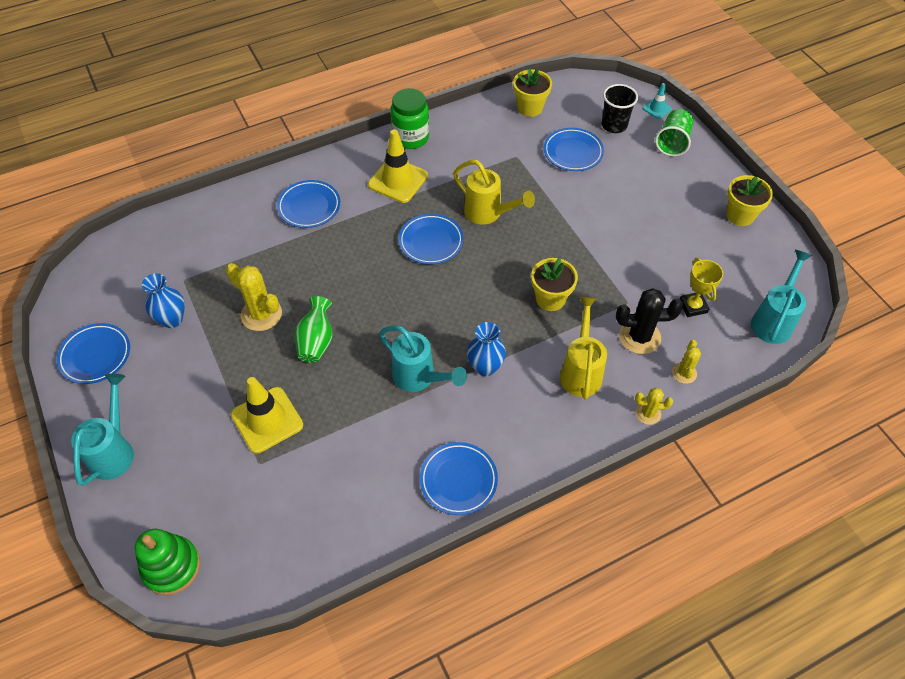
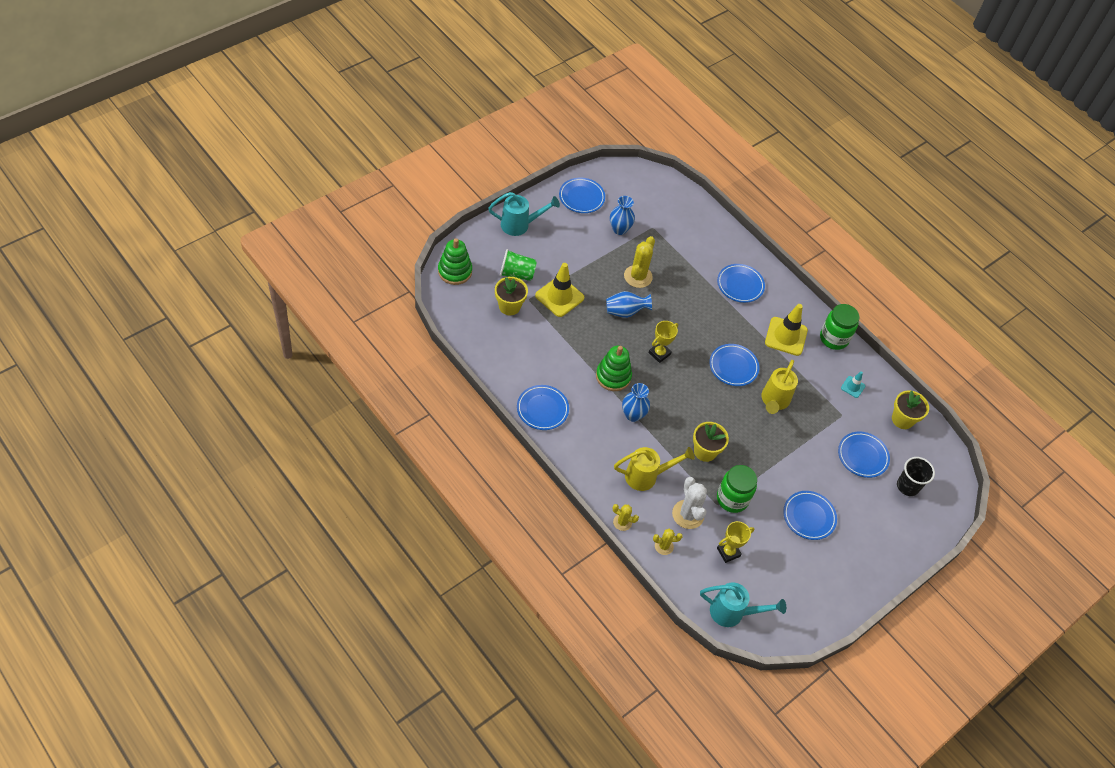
camera: 70 degrees right, 0 degrees up
(316, 342) = (625, 312): green vase -> blue vase
(394, 316) = (659, 353): none -> yellow trophy
(419, 378) = (613, 376): turquoise watering can -> green stacking toy
(620, 286) = (732, 499): none -> green jar
(639, 337) = (688, 514): black cactus -> white cactus
(648, 218) = (809, 517): none -> blue plate
(648, 413) = (622, 522): yellow cactus -> yellow cactus turned 60 degrees counterclockwise
(657, 108) = (943, 520): turquoise traffic cone -> turquoise traffic cone (853, 387)
(672, 142) = (905, 534): green cup -> green cup (516, 274)
(740, 215) = (838, 589): yellow flower pot -> yellow flower pot (509, 306)

